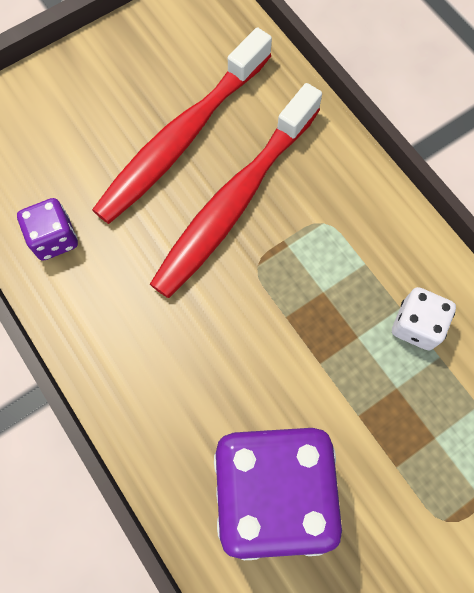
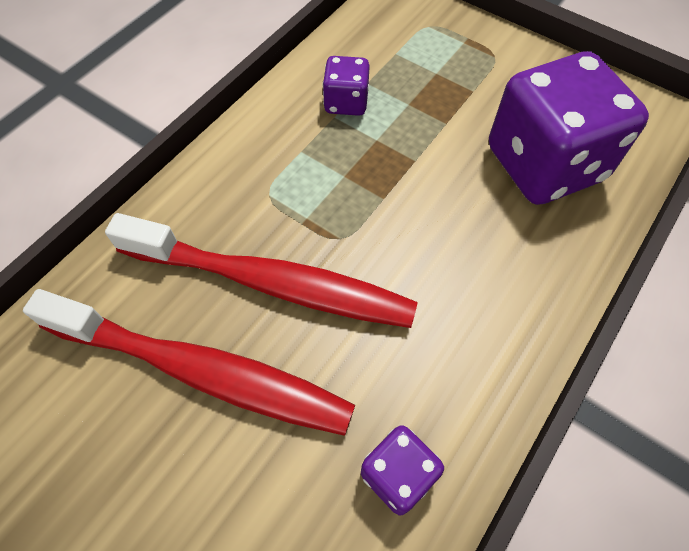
camera: 110 degrees left, 10 degrees down
(416, 325) = (346, 102): white dice -> purple dice

